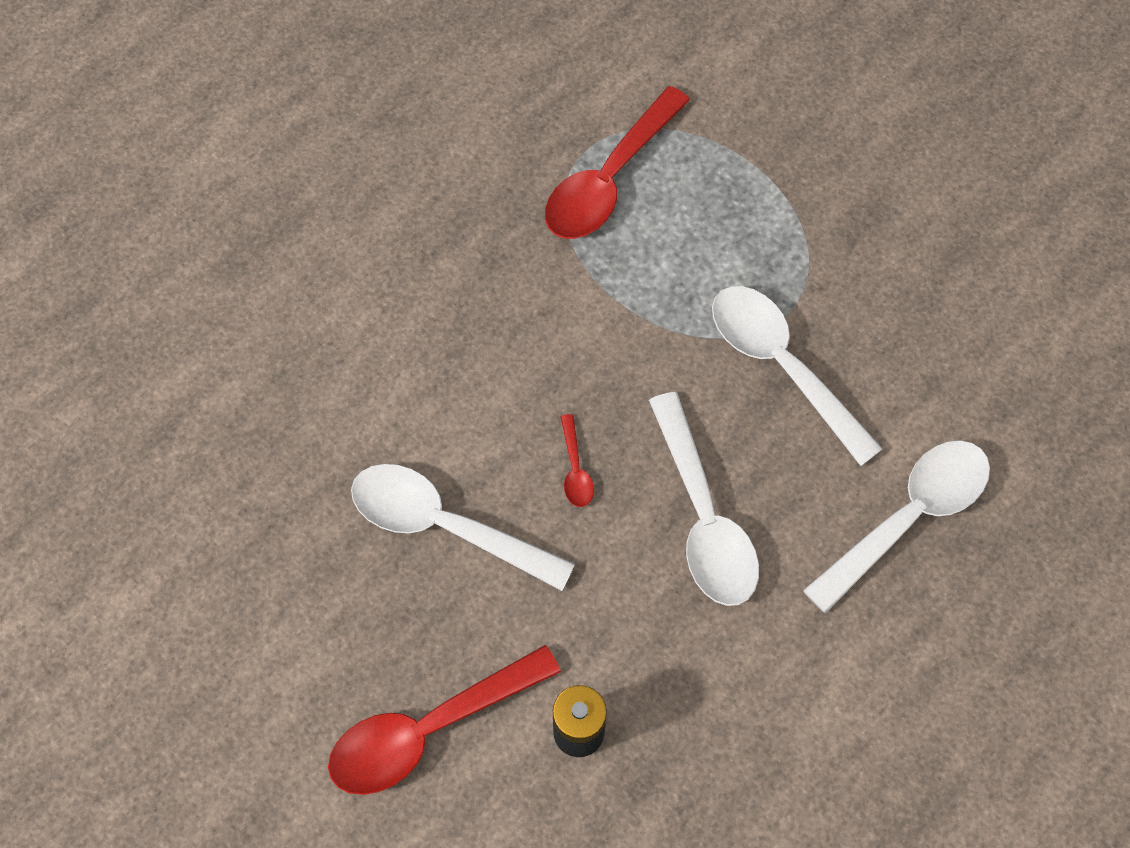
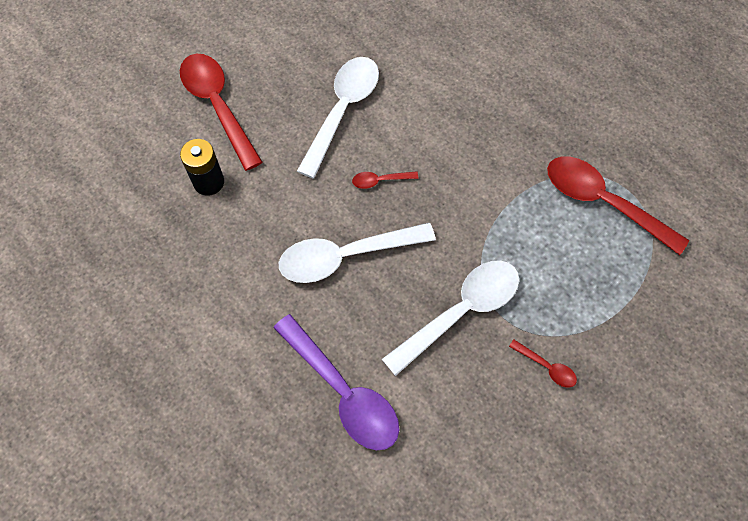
camera: 90 degrees right, 0 degrees up
(852, 268) = (546, 367): none -> red spoon
(907, 517) = (343, 391): white spoon -> purple spoon

